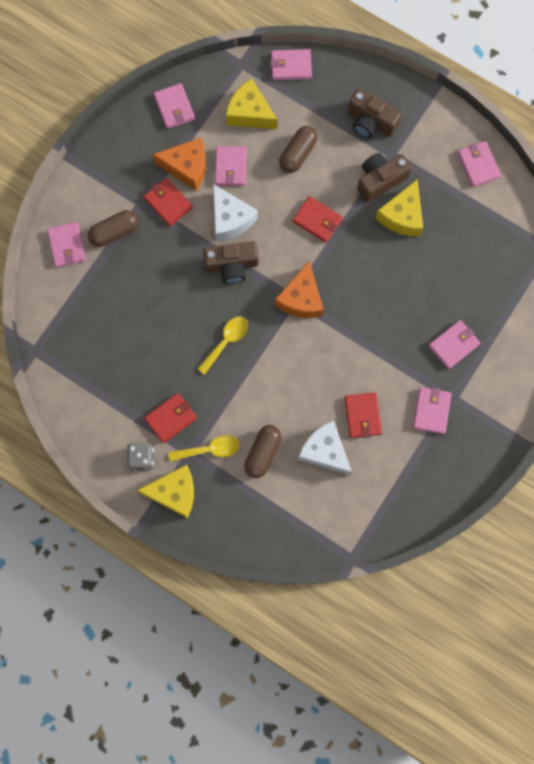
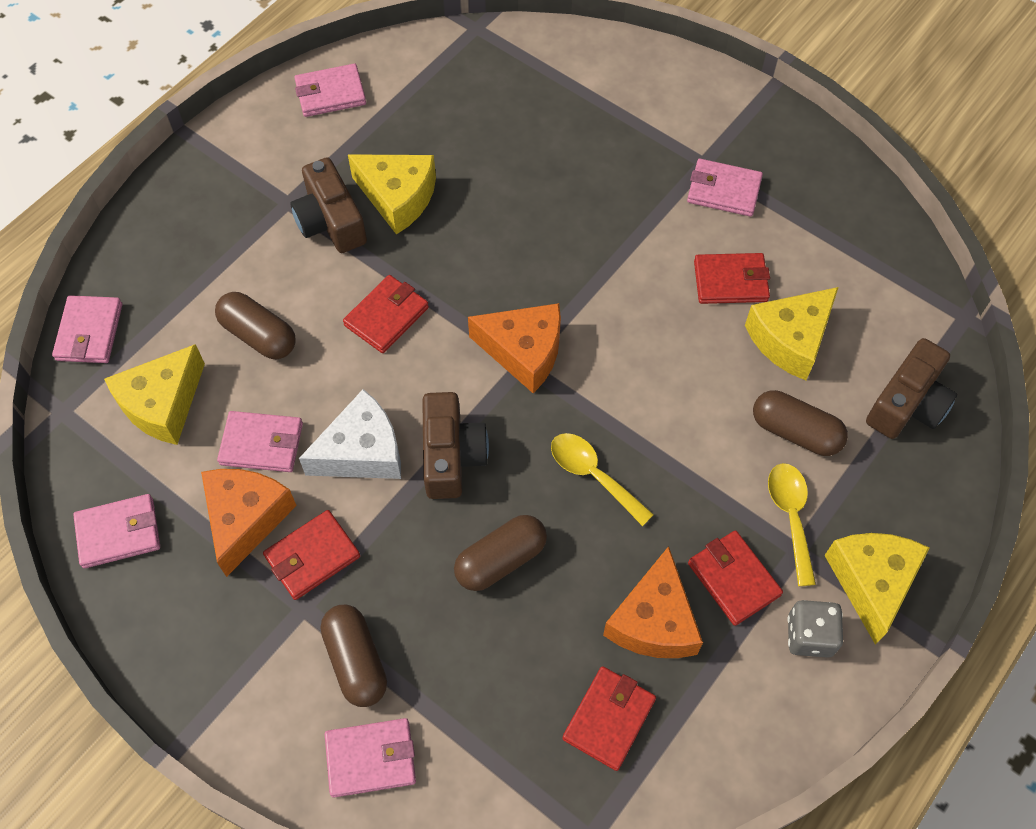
camera: 85 degrees left, 15 degrees down
(92, 357) = (609, 719): none -> red wallet
(145, 377) = (653, 620): none -> orange cheese
(173, 297) = (501, 560): none -> brown capsule
(324, 451) = (790, 339): white cheese -> yellow cheese
(370, 122) = (224, 225): brown camera -> brown camera (907, 404)
(453, 345) = (619, 153): pink wallet -> none

